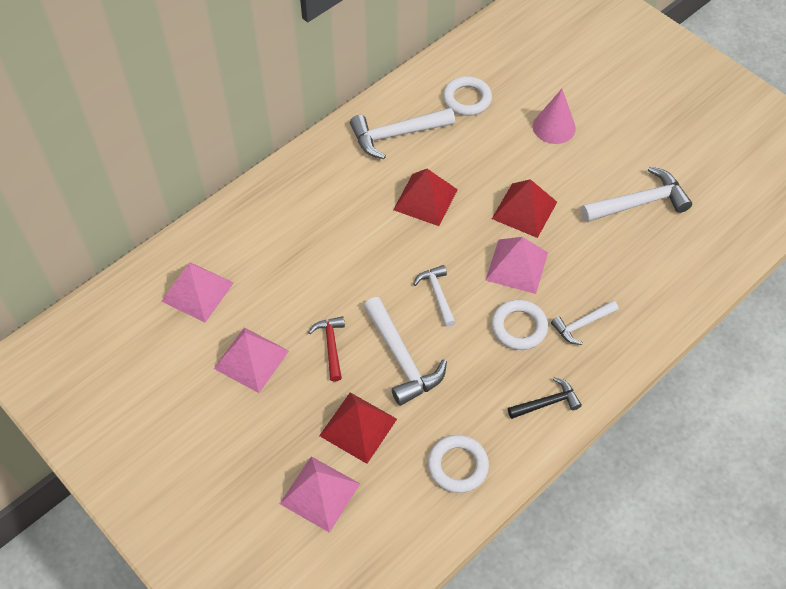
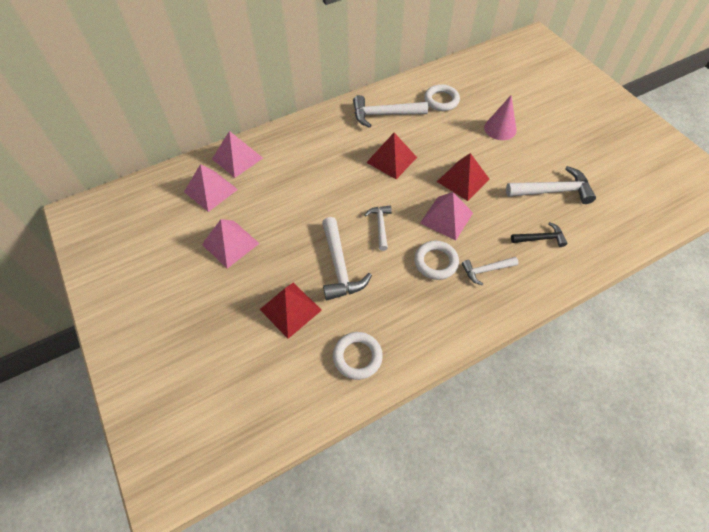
camera: 15 degrees right, 0 degrees up
(320, 493) = (245, 353): pink pyramid -> pink pyramid (237, 158)
(331, 346) = (290, 246): red hammer -> none
(547, 403) = (442, 324): black hammer -> black hammer (540, 238)

